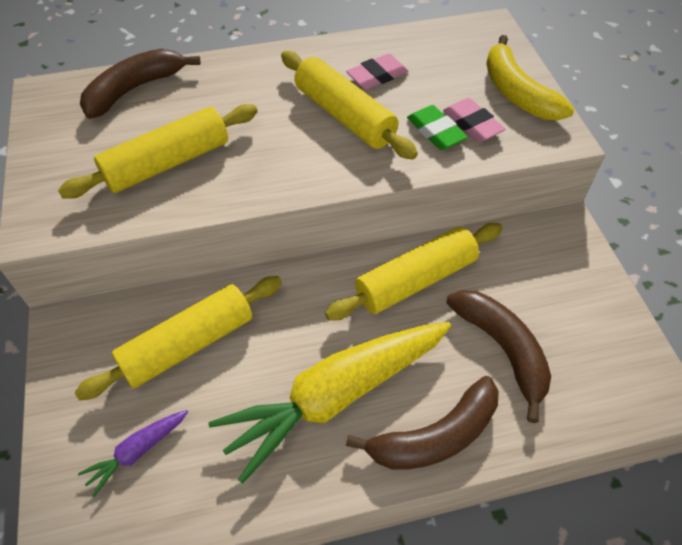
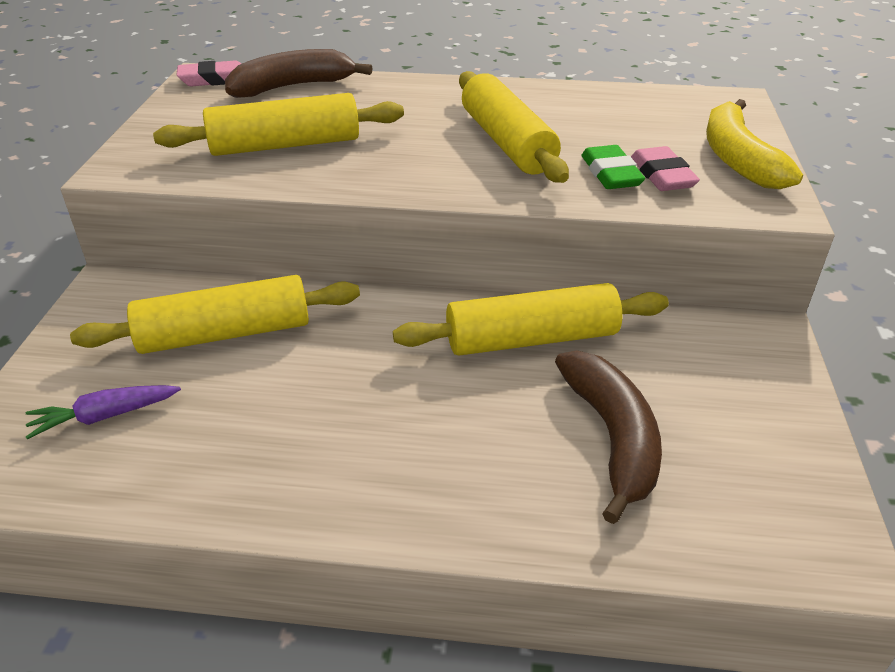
camera: 20 degrees right, 15 degrees down
(336, 396) = (365, 427): yellow carrot -> none
(377, 76) = (567, 117): pink eraser -> pink eraser (214, 79)
(435, 436) = (469, 506): brown banana -> none

